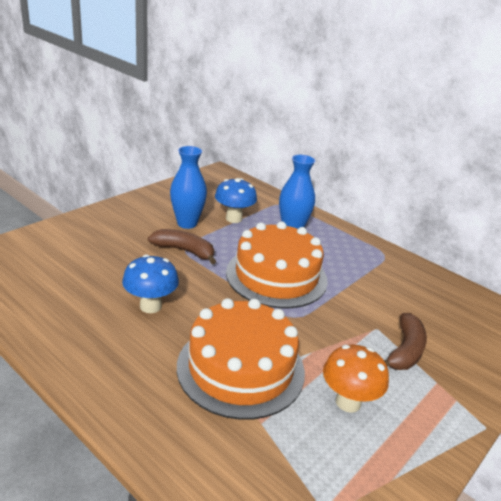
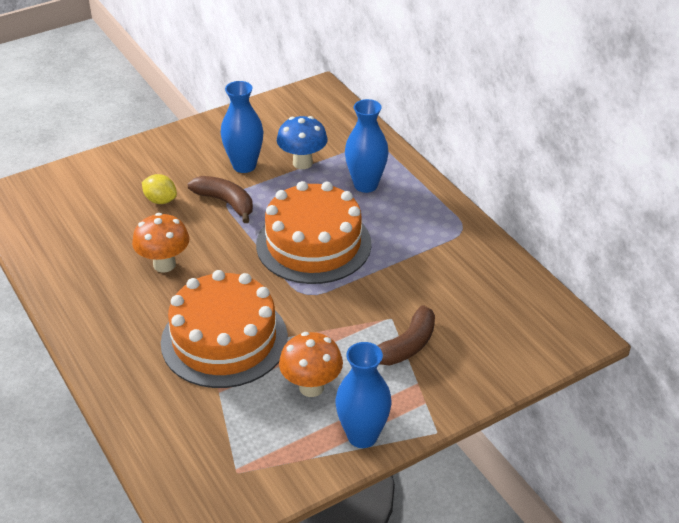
camera: 20 degrees right, 10 degrees up
(125, 254) = (160, 200): none -> yellow lemon
(150, 306) = (164, 264): blue mushroom -> orange mushroom
(425, 444) = (362, 436): none -> blue vase

